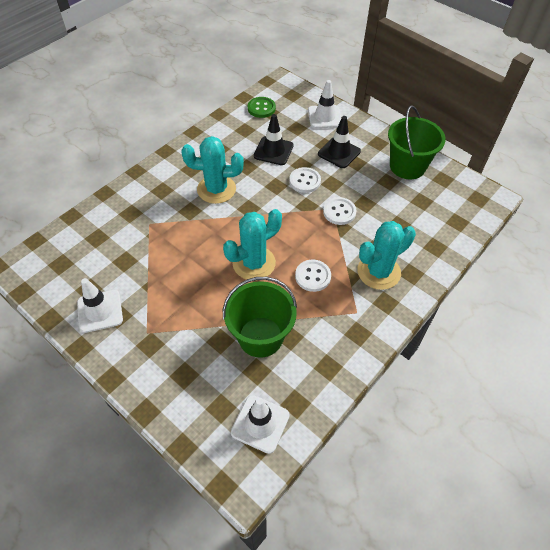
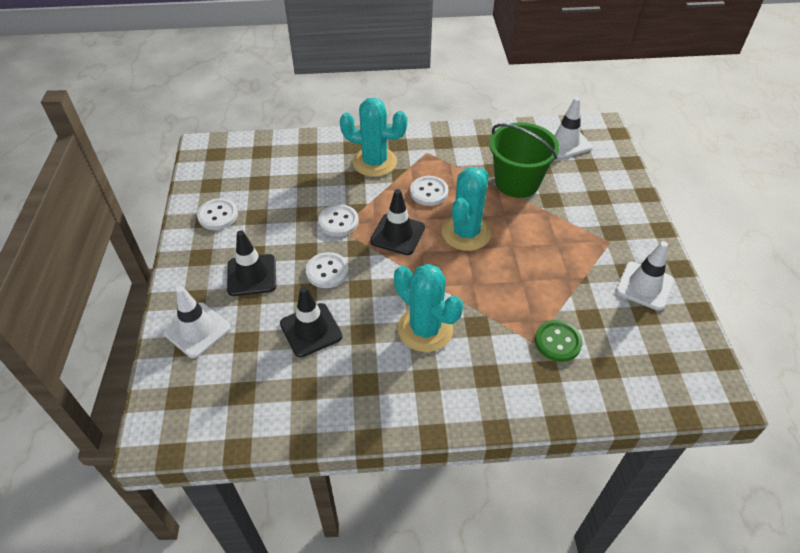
camera: 135 degrees left, 5 degrees down
(254, 263) = (466, 233): turquoise cactus -> turquoise cactus turned 75 degrees counterclockwise
(261, 108) = (243, 406): green button -> green button (557, 342)
(294, 230) = (397, 234): none -> black traffic cone
(407, 166) = (218, 215): green bucket -> white button

